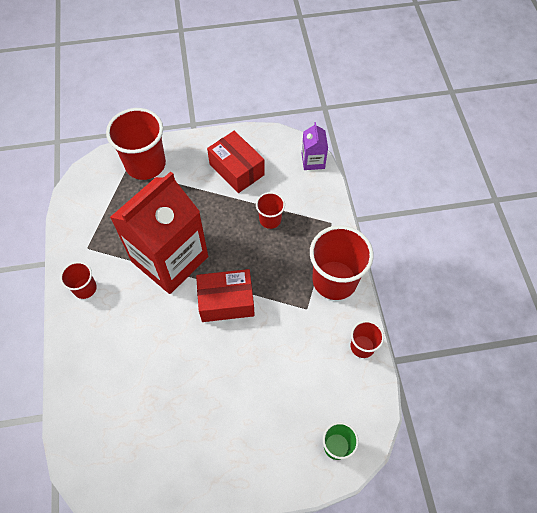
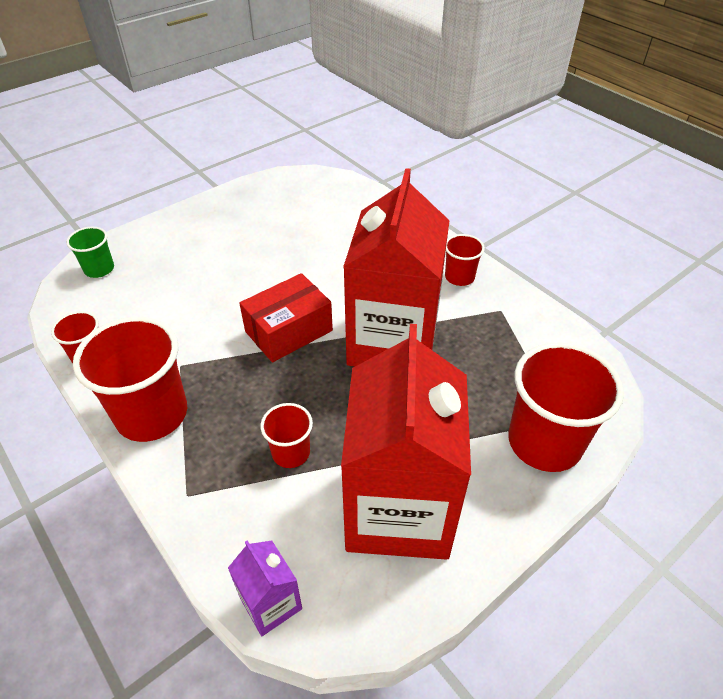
camera: 150 degrees right, 15 degrees down
(237, 169) = (398, 509): red box -> red carton

